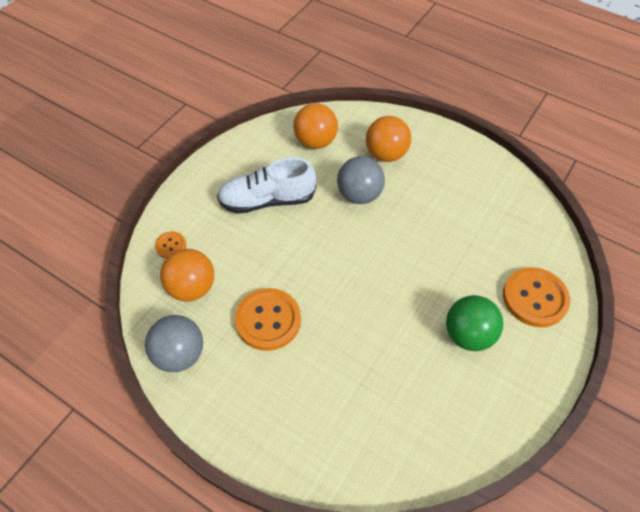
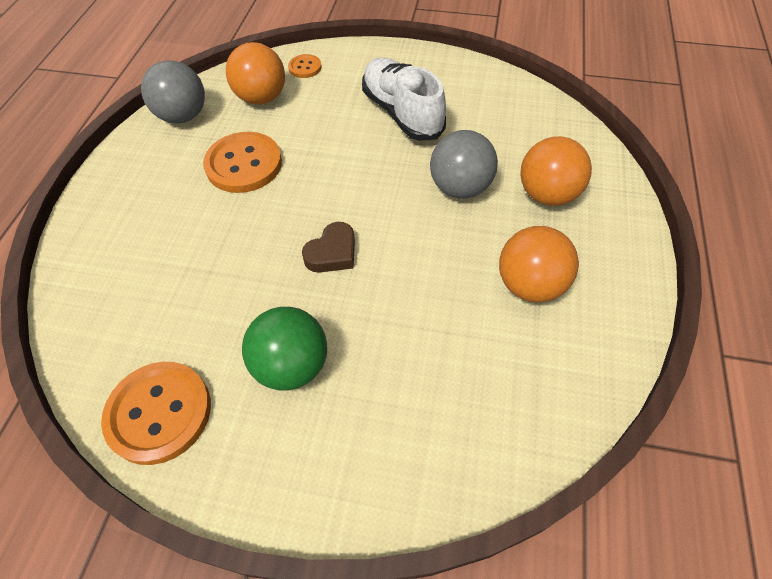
camera: 70 degrees right, 0 degrees up
(315, 141) = (517, 124): orange ball -> orange ball (530, 285)
(385, 285) = (332, 253): none -> brown heart
(535, 298) = (390, 443): orange button -> orange button (159, 413)

